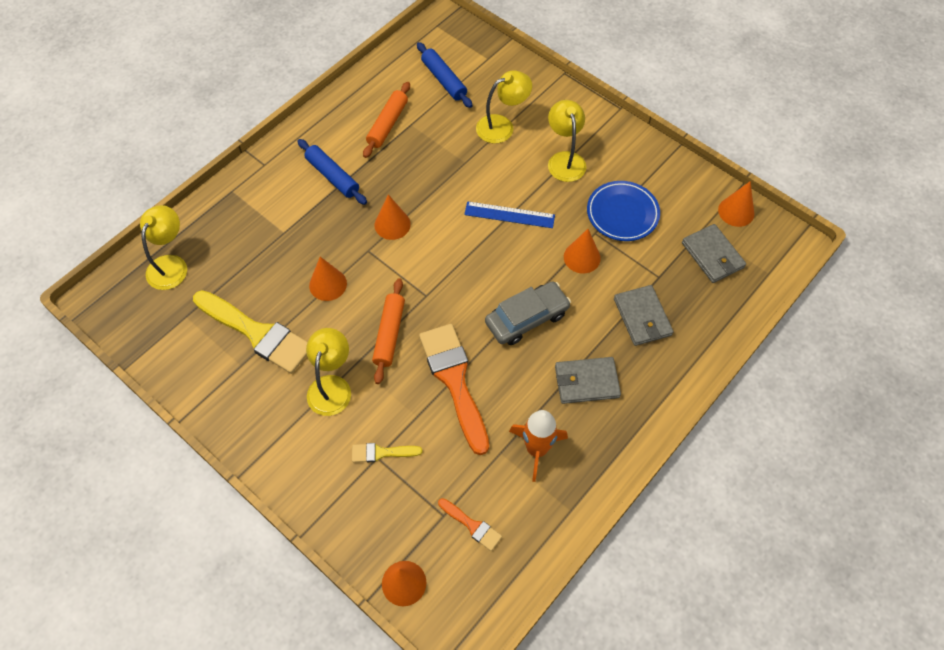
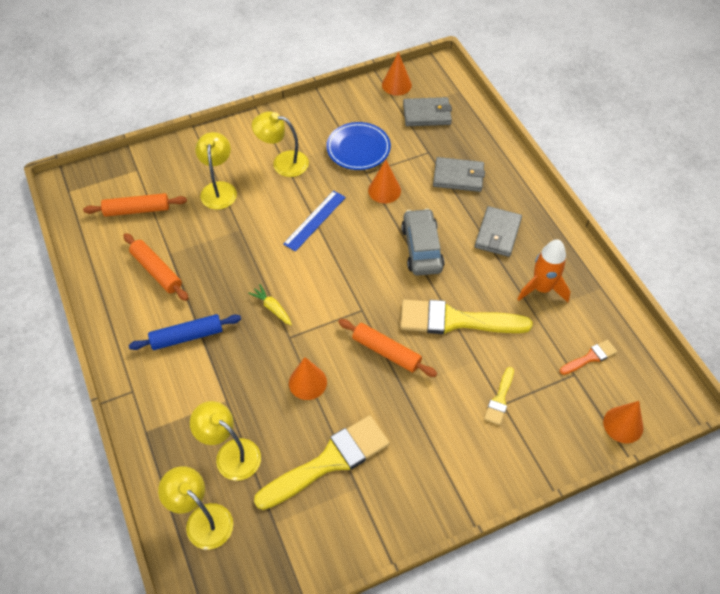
camera: 65 degrees left, 5 degrees down
(332, 386) = (417, 416): yellow lamp -> yellow lamp (231, 453)
(392, 224) = (272, 308): orange cone -> yellow carrot
(444, 80) = (137, 210): blue rolling pin -> orange rolling pin
(454, 381) = (455, 320): orange brush -> yellow brush

